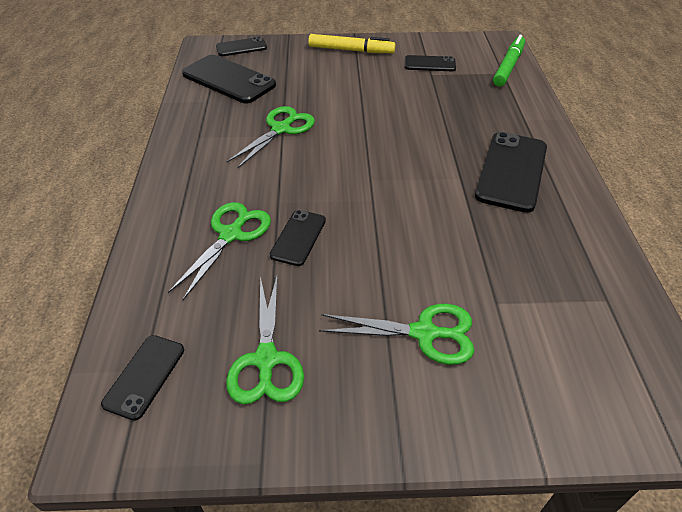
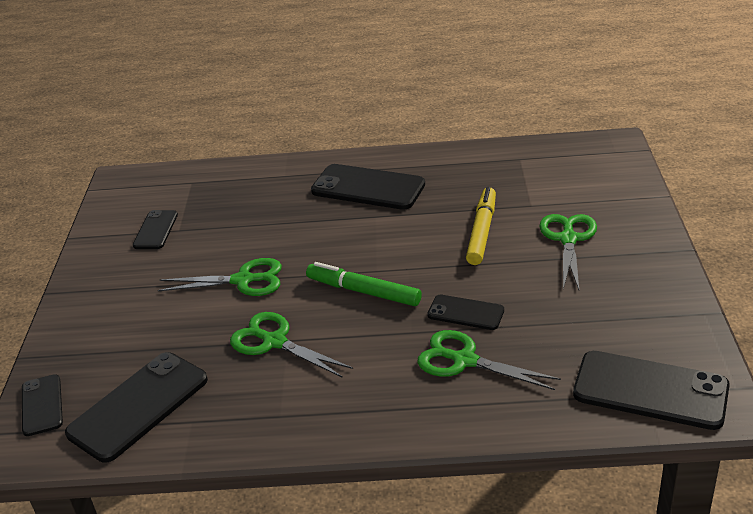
camera: 85 degrees left, 10 degrees down
(144, 376) = (650, 390): black phone -> black phone, size x1.79
(266, 360) = (614, 319): green scissors -> green scissors (243, 280)
(351, 50) = (96, 293): yellow marker -> yellow marker (482, 231)
(508, 66) = (179, 178): green marker -> green marker (363, 291)

